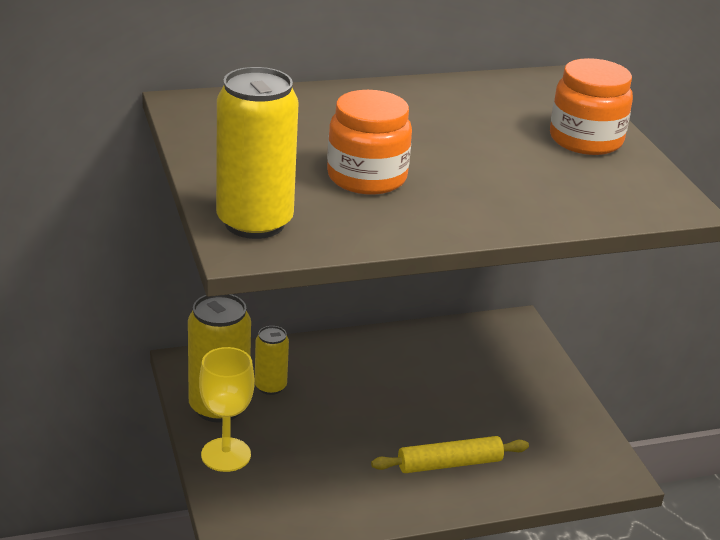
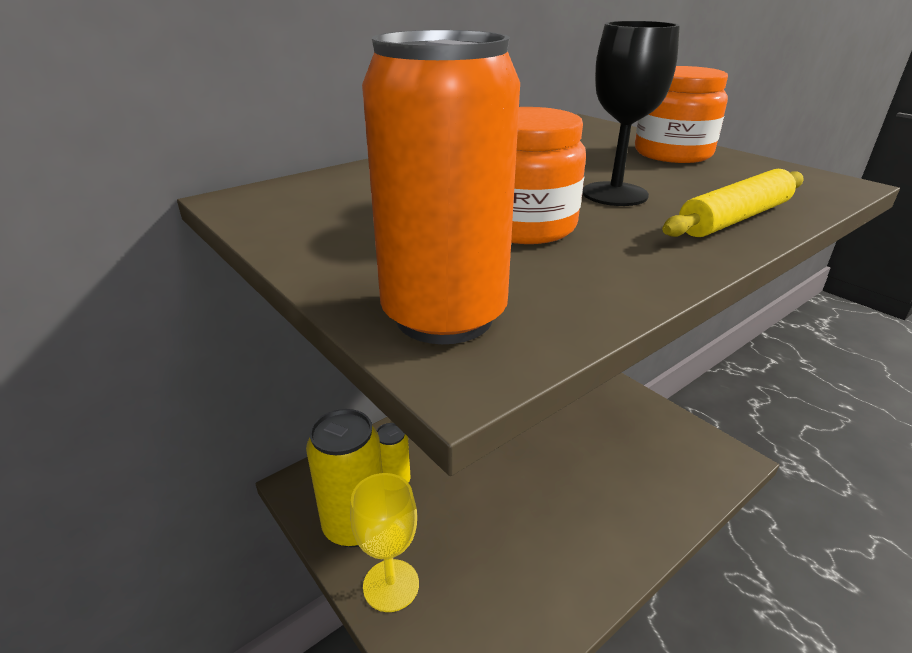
camera: 20 degrees left, 0 degrees up
(254, 223) = (444, 316): yellow can -> orange can
(449, 464) = (602, 504): yellow rolling pin -> yellow rolling pin (734, 218)
(470, 168) = (614, 194): none -> black goblet

